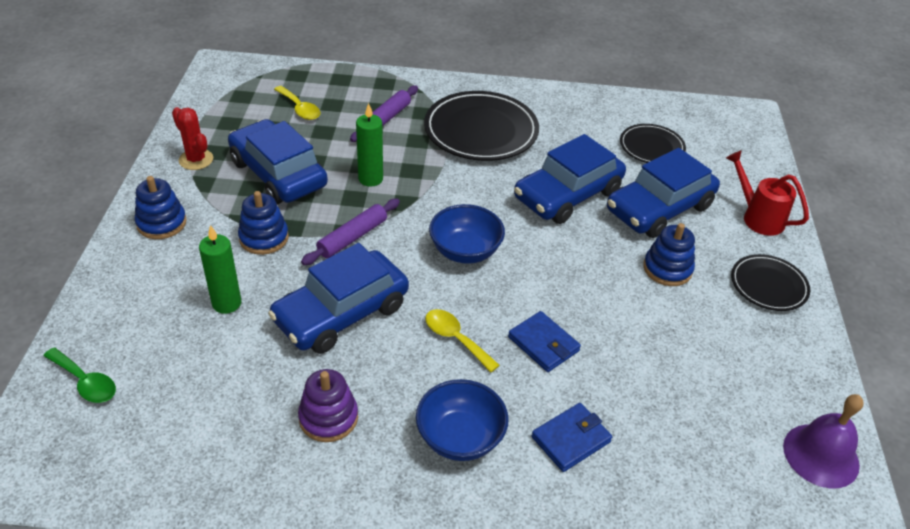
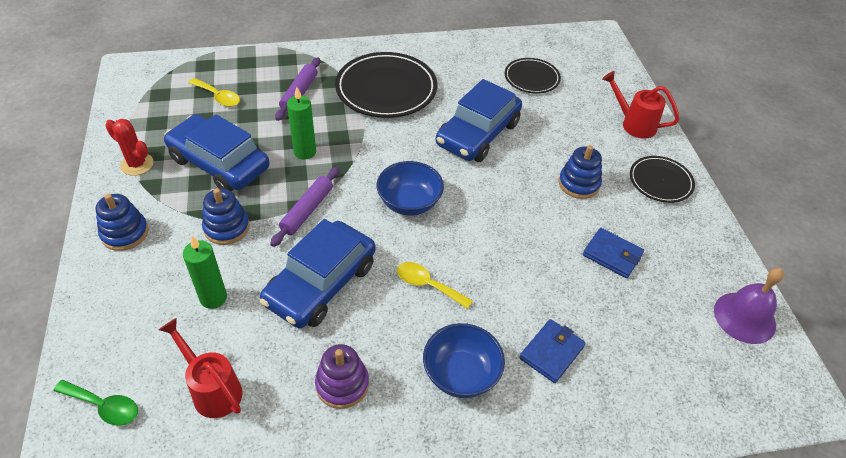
camera: 15 degrees left, 5 degrees up
(195, 391) = (212, 389): none -> red watering can
(543, 344) = (502, 273): blue wallet -> blue wallet (612, 255)
(659, 208) = (555, 132): blue car -> none

